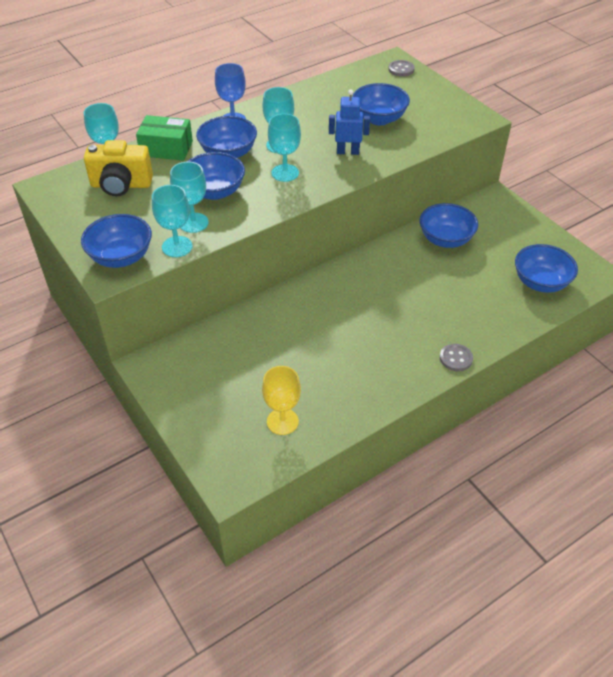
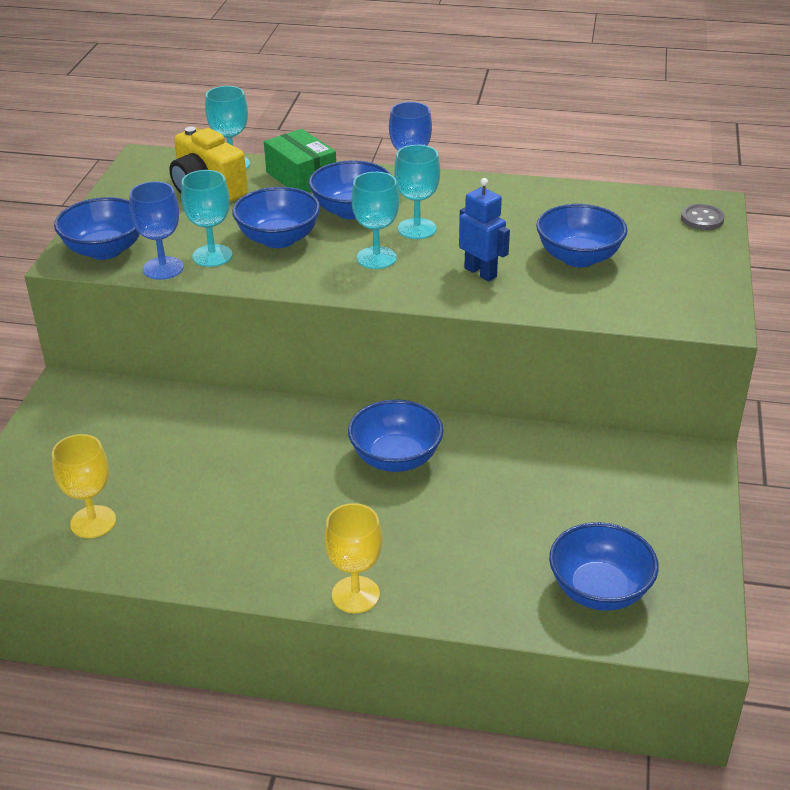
camera: 45 degrees right, 10 degrees down
(177, 247) = (163, 268): turquoise goblet -> blue goblet
(445, 239) = (550, 464): blue bowl -> blue bowl (396, 458)
(456, 358) = (355, 595): grey button -> yellow goblet

